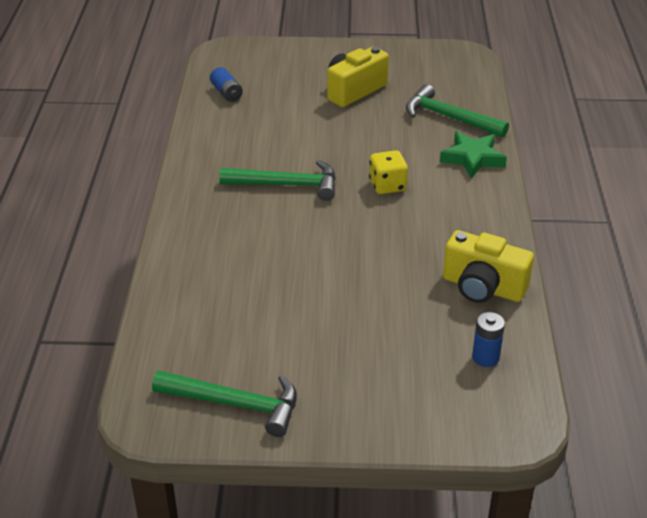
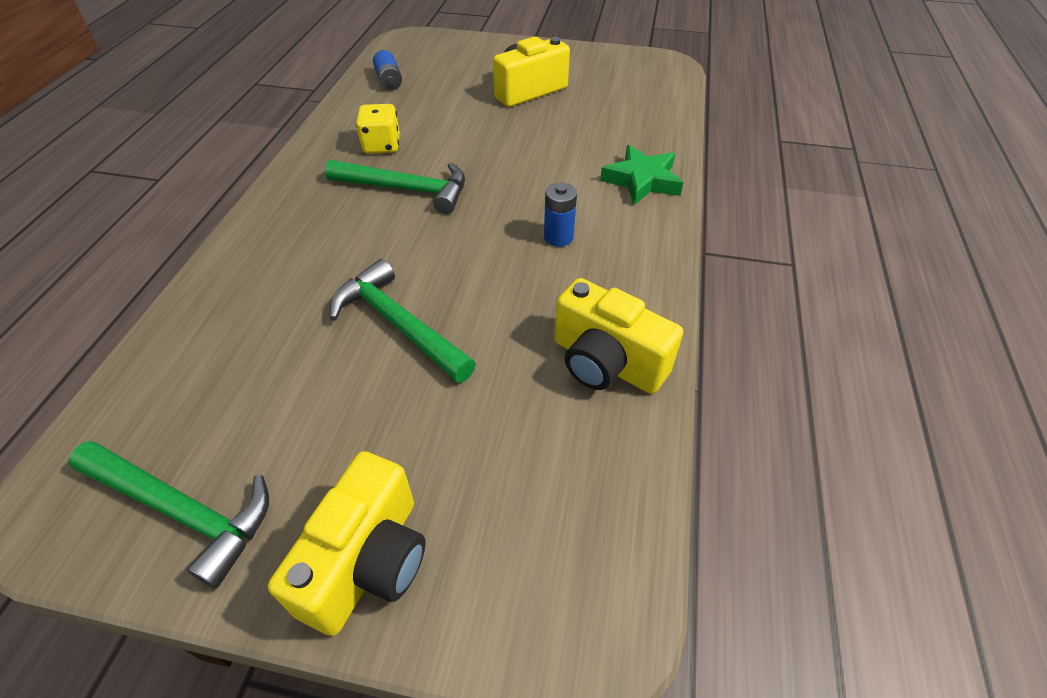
camera: 10 degrees right, 10 degrees up
(369, 413) = (368, 561): none -> yellow camera
(387, 186) = (526, 203): yellow dice -> yellow dice (382, 146)
(449, 118) = (627, 130): green hammer -> green hammer (398, 324)
(485, 357) = (578, 484): blue battery -> blue battery (558, 237)

